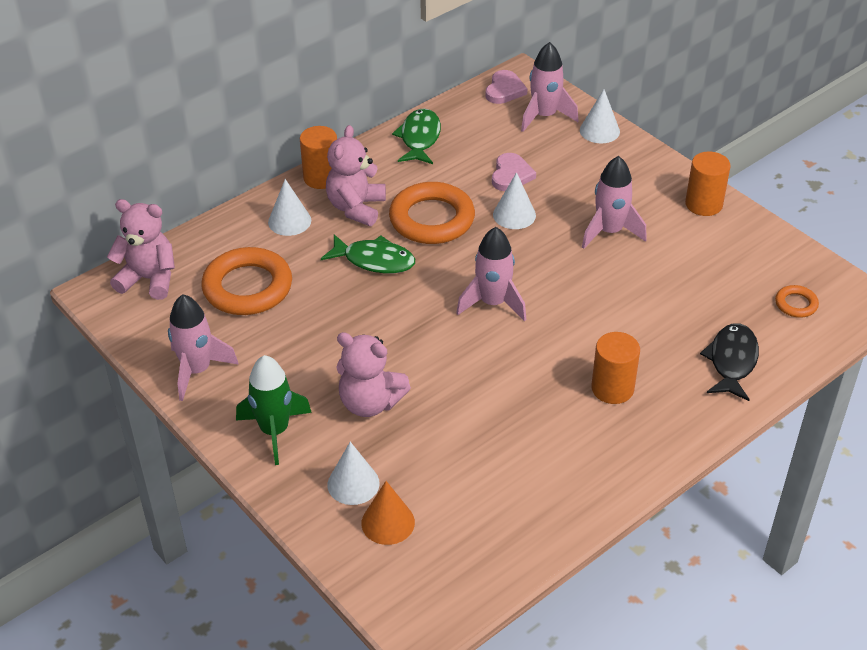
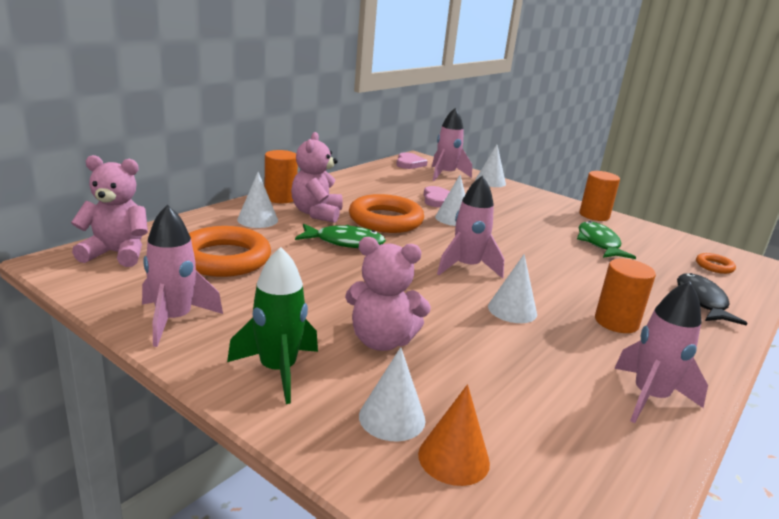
camera: 15 degrees left, 20 degrees down
(419, 138) = (355, 181): green fish -> green fish (599, 243)
(512, 368) = (512, 310): none -> white cone
(609, 232) = (535, 228): pink rocket -> pink rocket (649, 397)

